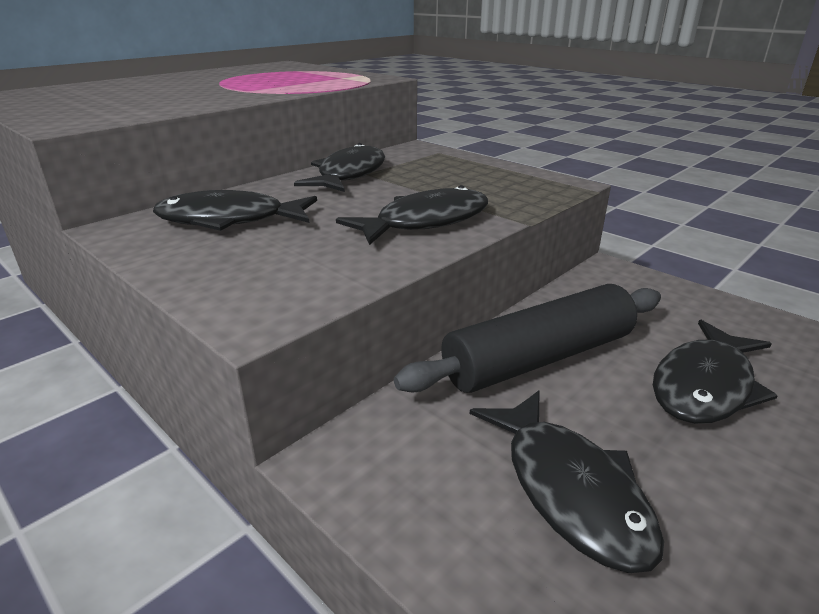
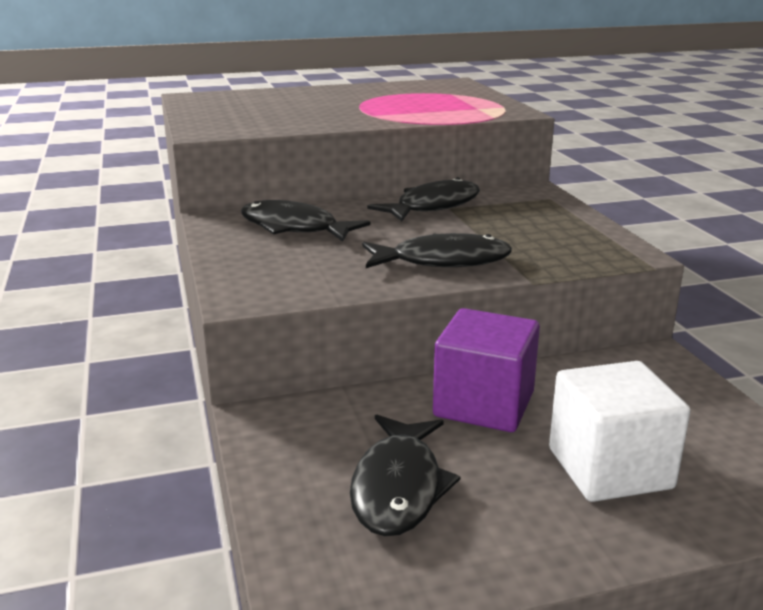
camera: 30 degrees right, 5 degrees down
(538, 358) = (484, 404): black rolling pin -> purple cube
(705, 385) = (609, 468): black fish -> white cube

